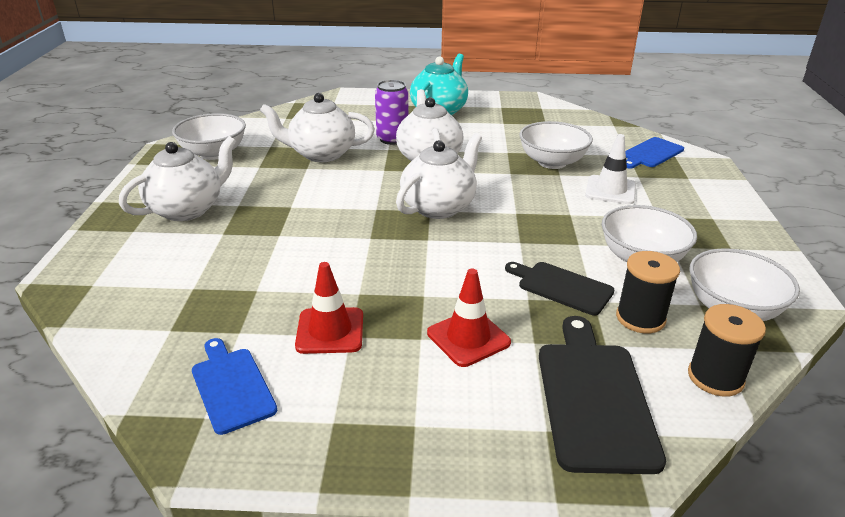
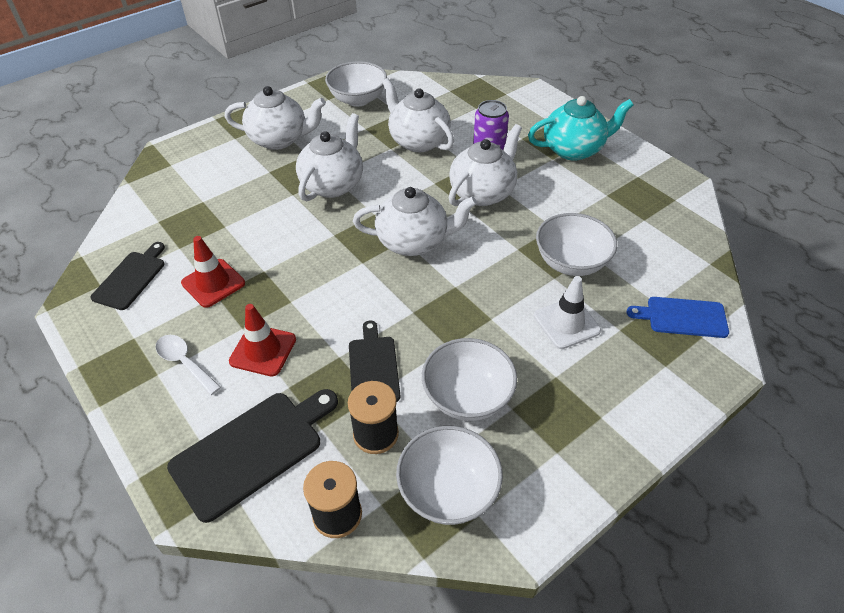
camera: 50 degrees right, 15 degrees up
(232, 386) = (131, 278): blue cutting board -> black cutting board
(303, 210) = (333, 184): none -> white teapot
(422, 397) = (185, 362): none -> white spoon

